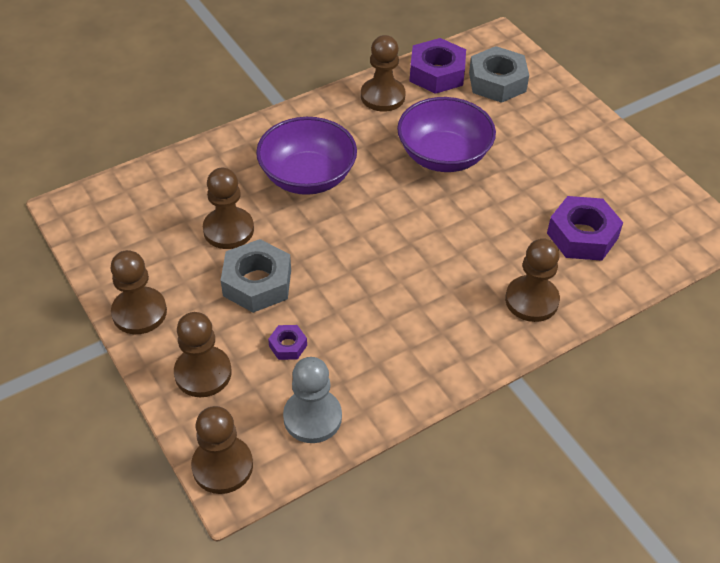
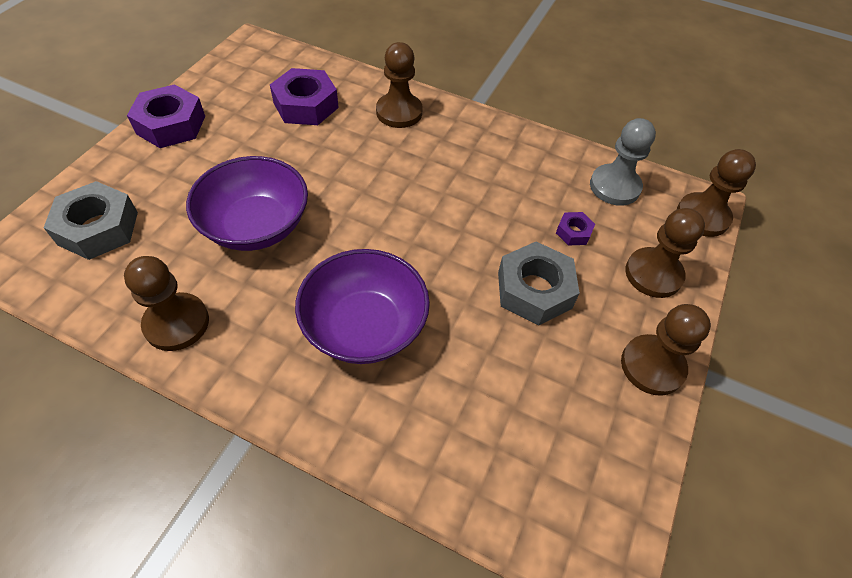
camera: 125 degrees left, 5 degrees up
(228, 230) = (493, 355): brown pawn -> none
(437, 73) = (103, 289): purple nut -> purple nut (171, 125)

